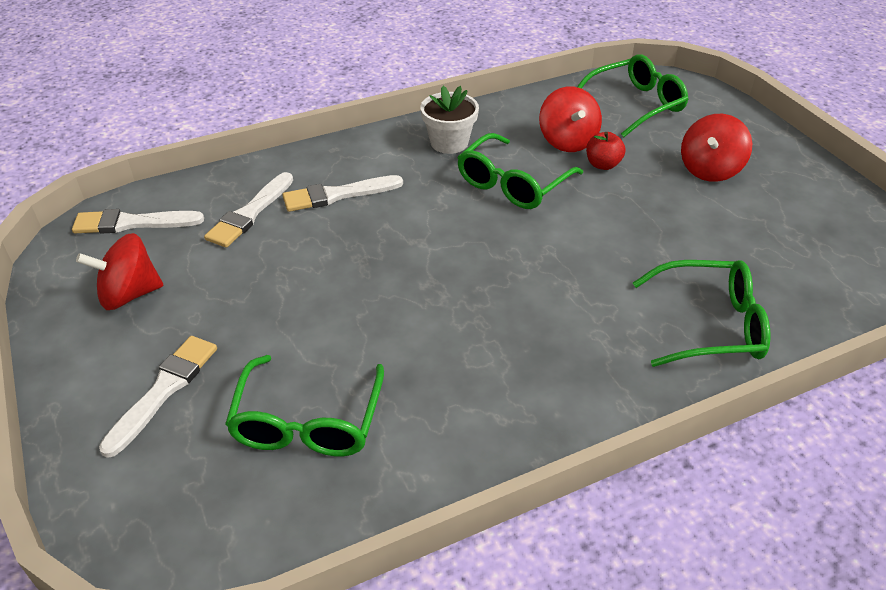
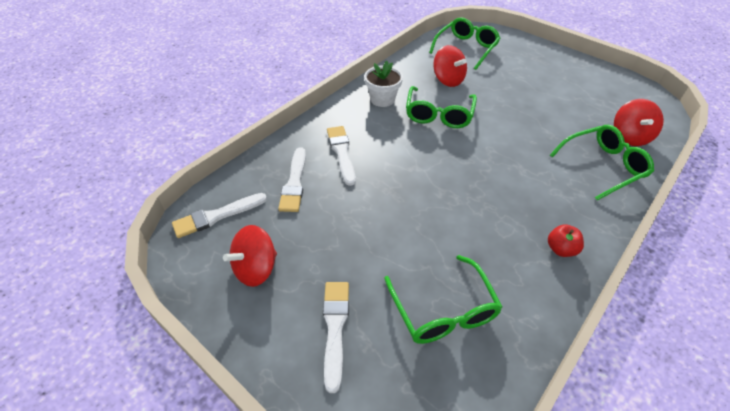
camera: 25 degrees left, 5 degrees up
(338, 195) = (341, 153): white brush -> white brush turned 120 degrees clockwise
(603, 165) = (477, 89): red apple -> red apple (560, 249)
(710, 170) = (533, 77): red spinning top -> red spinning top (629, 136)

